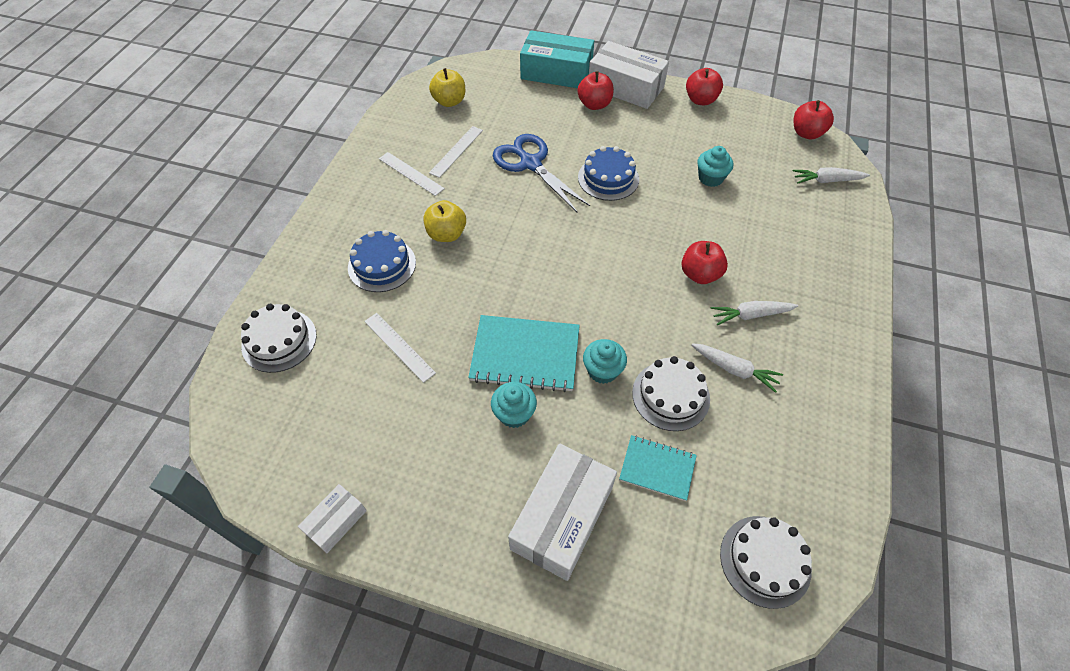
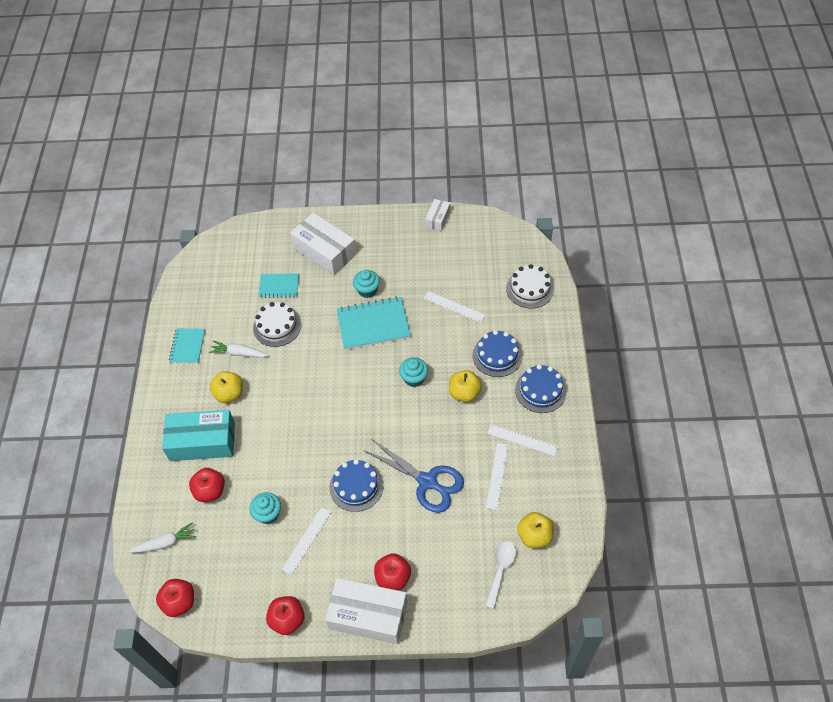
camera: 165 degrees right, 0 degrees up
(358, 213) = (540, 390): none -> blue cake
(494, 88) = (500, 570): none -> white spoon
(556, 72) = (446, 616): turquoise box -> turquoise box (202, 442)
(562, 517) = (325, 251): white box -> white box turned 60 degrees counterclockwise
(602, 370) = (322, 329): turquoise cupcake -> turquoise cupcake (414, 378)
(672, 148) = (306, 540): none -> white ruler
(700, 274) = (268, 415): red apple -> red apple (210, 491)
(750, 315) = (229, 394): white carrot -> yellow apple
(765, 560) = (218, 262): white cake -> none
(816, 404) = (187, 346): none -> turquoise notebook

